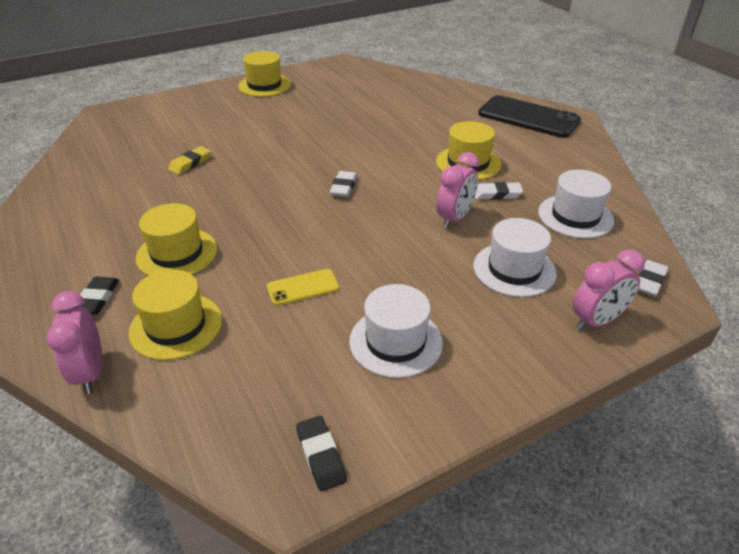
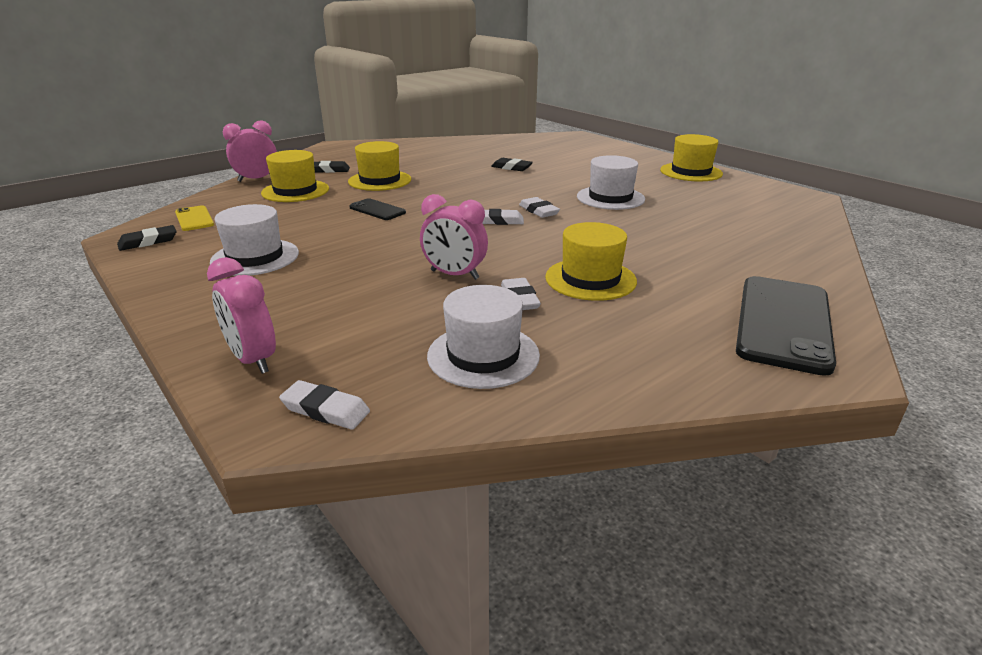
camera: 80 degrees right, 10 degrees down
(190, 163) = (511, 167): yellow eraser -> black eraser
(283, 256) = (377, 210): none -> black phone
(303, 287) = (334, 220): yellow phone -> yellow phone (194, 219)
(327, 165) = (538, 211): none -> white eraser
(514, 269) = (356, 309): white hat -> white hat (610, 198)

